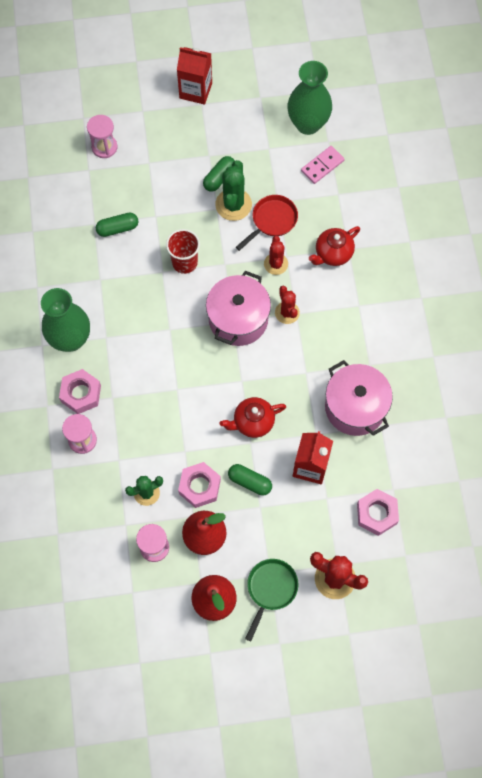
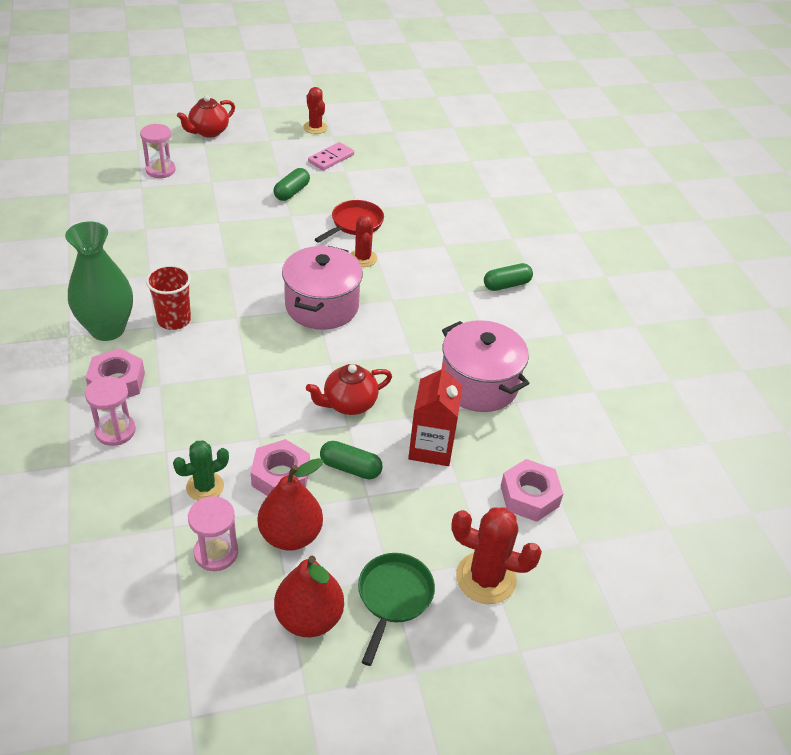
camera: 10 degrees left, 25 degrees down
(117, 228) = (173, 232): green capsule -> green capsule (506, 285)
(184, 262) = (254, 259): red cup -> red cup (174, 320)
(195, 90) = (262, 131): red carton -> none
(233, 205) = (309, 212): green cactus -> none
(287, 312) = (381, 299): red cactus -> red cactus (315, 127)
(308, 124) = (385, 153): green vase -> none
(322, 166) = (405, 183): pink domino -> pink domino (331, 158)
(333, 254) = (428, 249): red teapot -> red teapot (208, 132)

